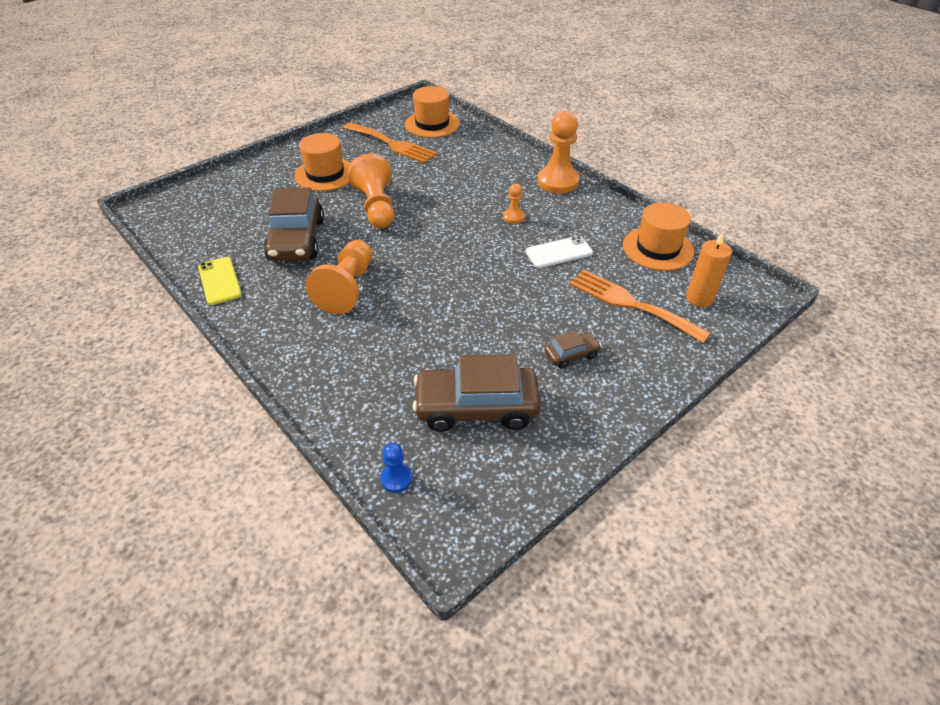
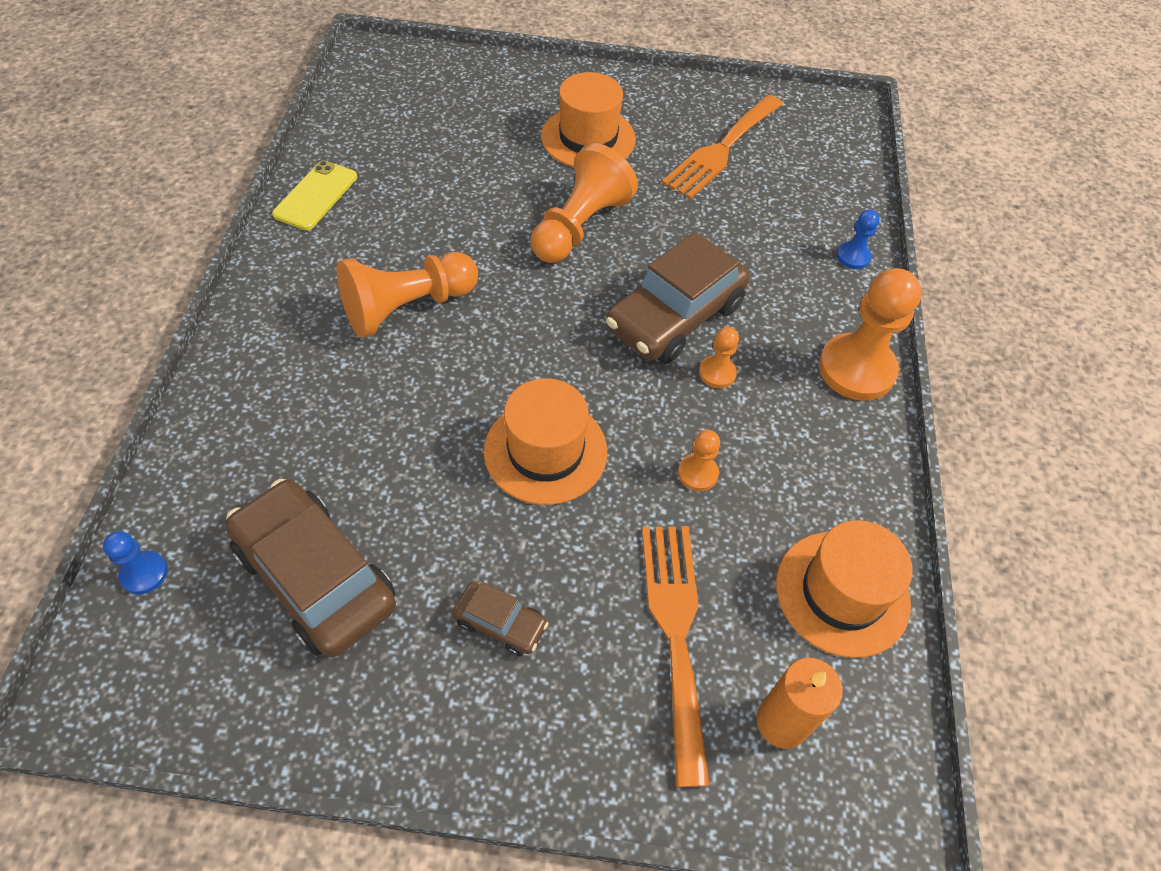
camera: 45 degrees right, 10 degrees up
(297, 240) = (445, 203): brown car -> brown car (675, 317)
(392, 144) = (721, 150): orange fork -> orange fork turned 45 degrees clockwise
(432, 124) = (814, 154): orange hat -> orange hat (545, 451)
(500, 148) = (853, 257): none -> blue pawn
(559, 252) = (697, 473): white phone -> orange pawn

